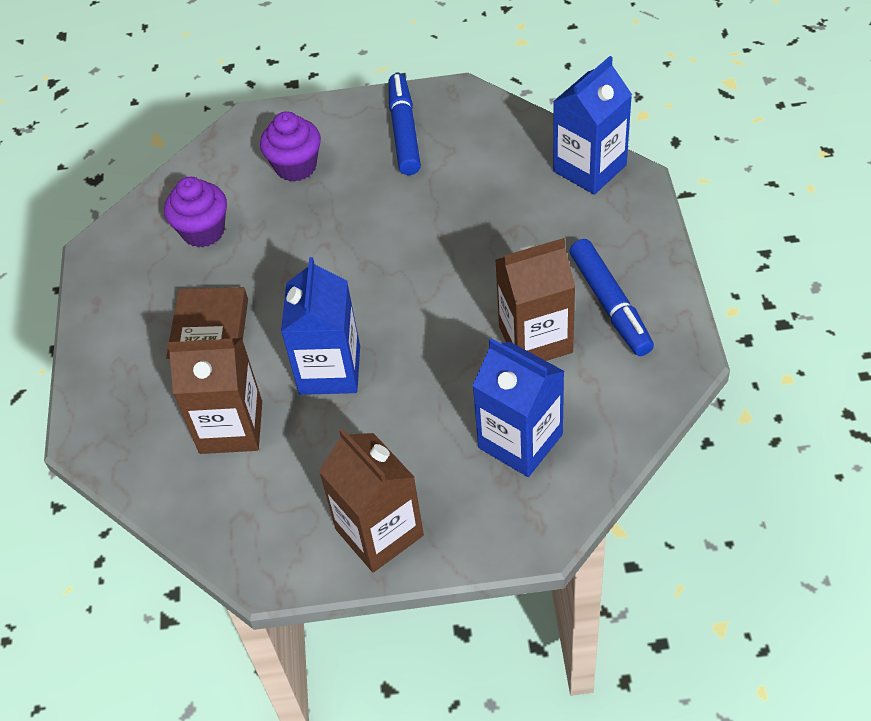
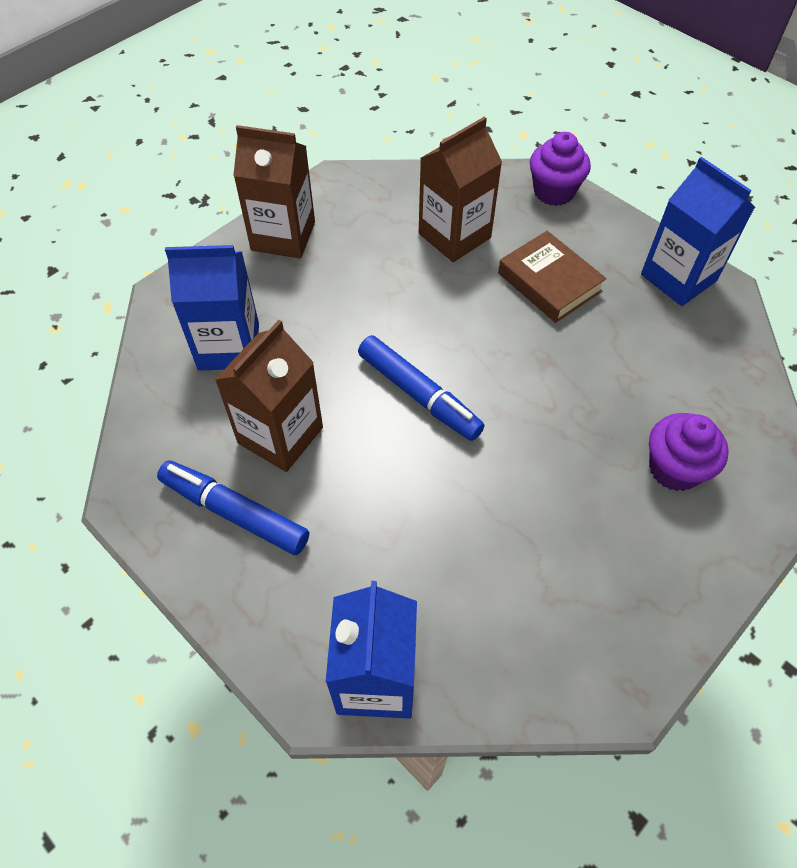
camera: 135 degrees right, 5 degrees up
(203, 231) = (666, 353): purple cupcake -> purple cupcake (554, 192)
(330, 370) = (427, 311): blue carton -> blue carton (678, 278)
(404, 131) = (623, 588): blue marker -> blue marker (419, 395)

